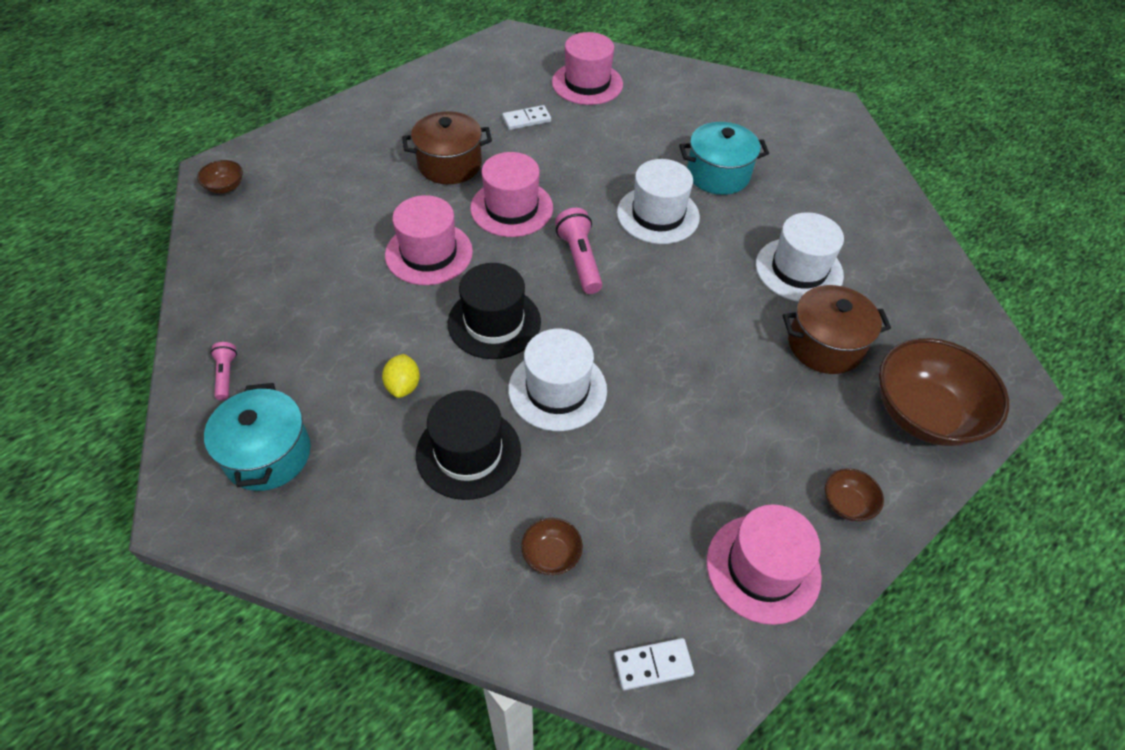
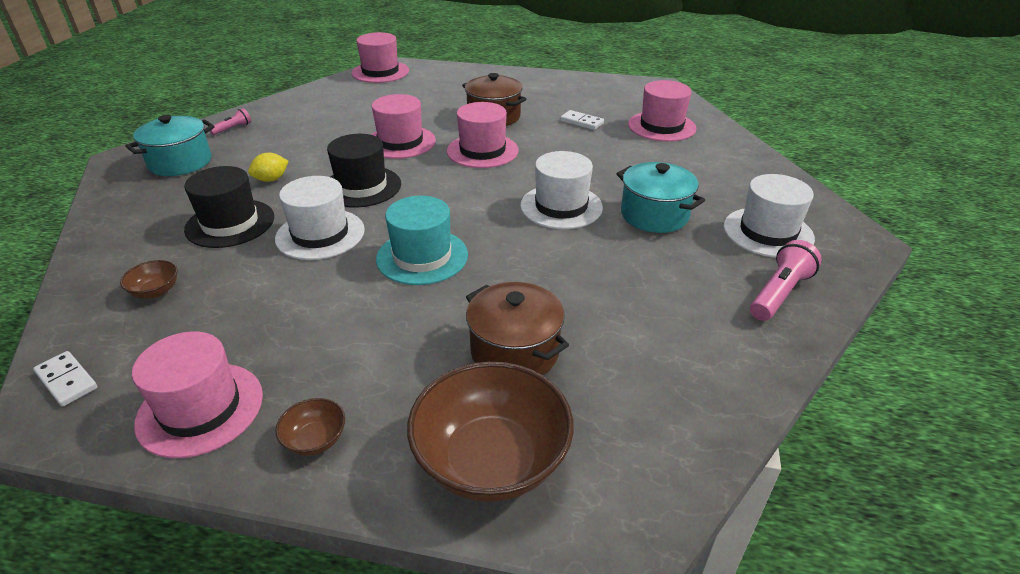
camera: 55 degrees right, 15 degrees down
(225, 187) = (380, 72): brown bowl -> pink hat
(580, 260) = (464, 194): pink flashlight -> pink flashlight (779, 293)
(658, 336) = (422, 257): none -> turquoise hat
(799, 270) = (596, 300): white hat -> white hat (768, 232)

